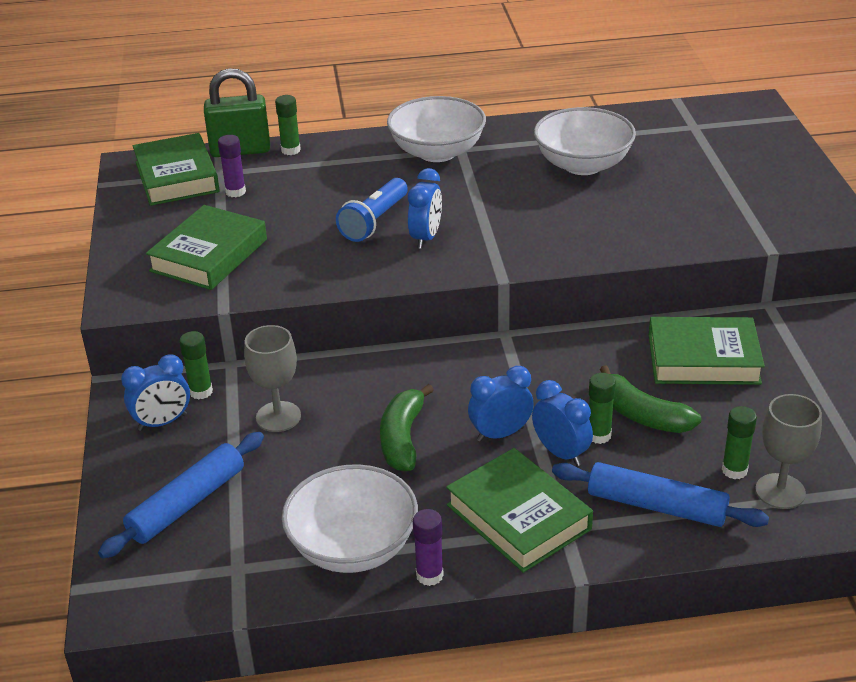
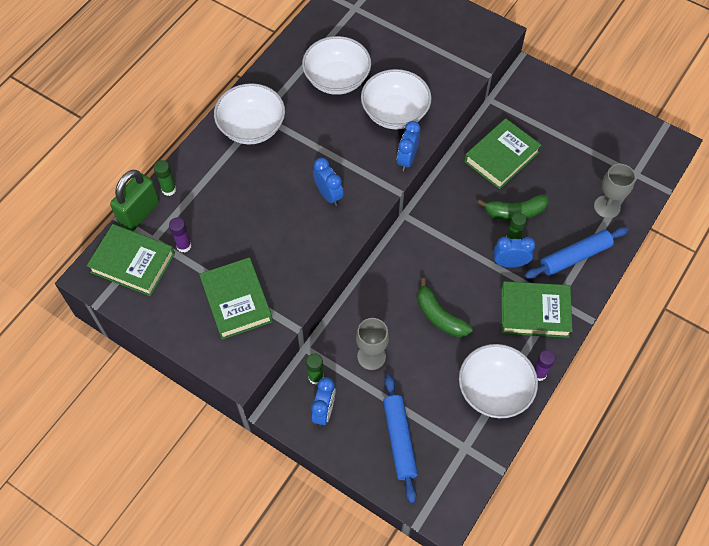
camera: 50 degrees left, 25 degrees up
(374, 222) = (288, 205): blue flashlight -> none
(500, 434) = (474, 275): blue clock -> blue clock (407, 159)
(604, 220) = (395, 113): none -> white bowl
(734, 470) = (580, 211): green glue stick -> none

